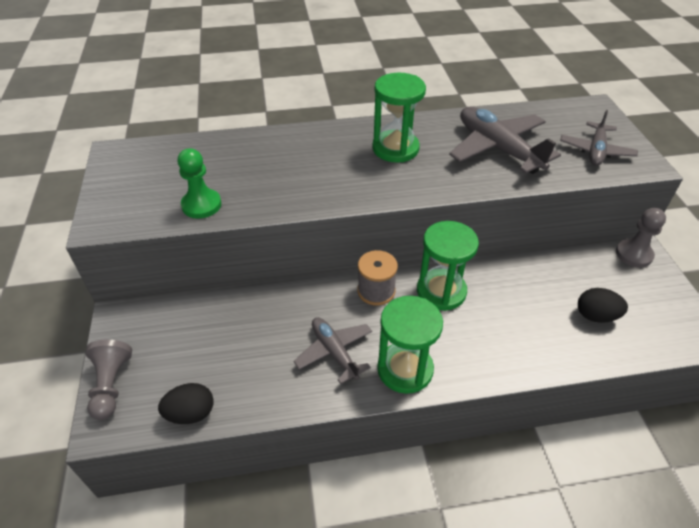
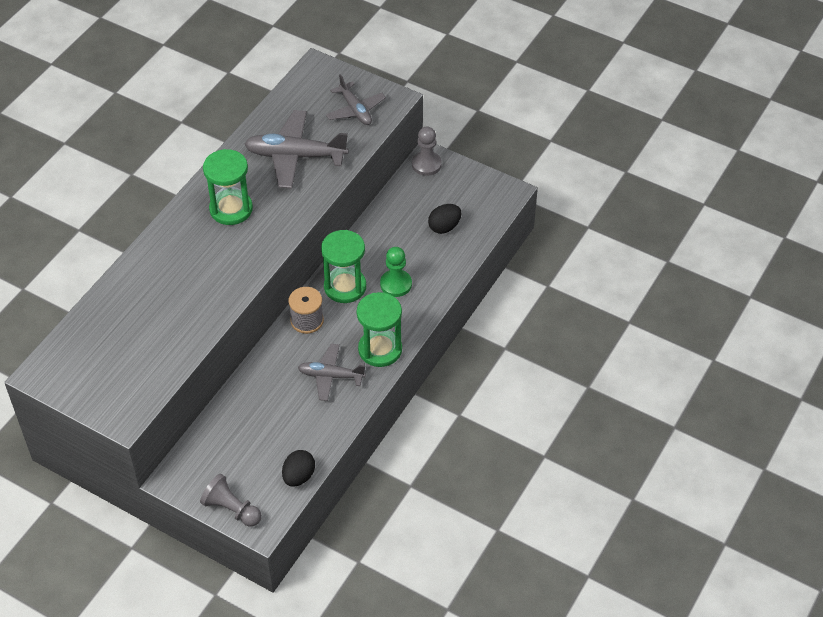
camera: 50 degrees left, 5 degrees up
(201, 205) = (168, 352): green pawn -> green pawn (396, 284)

